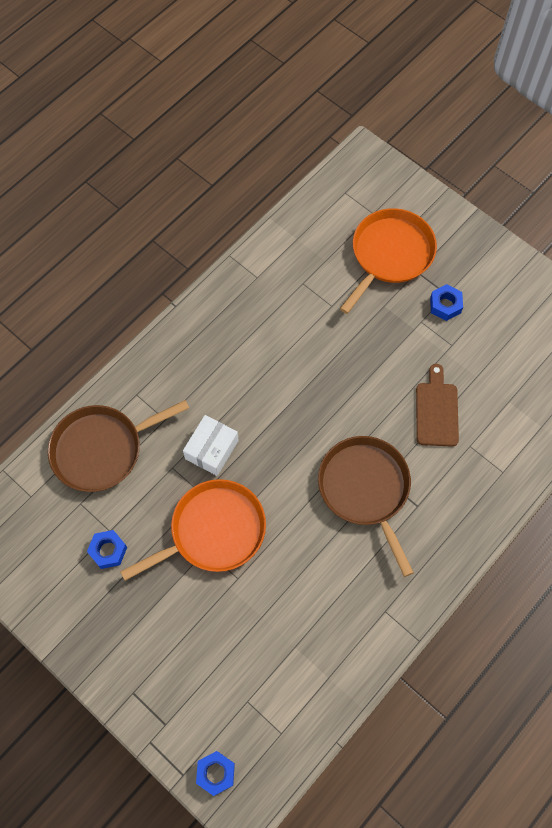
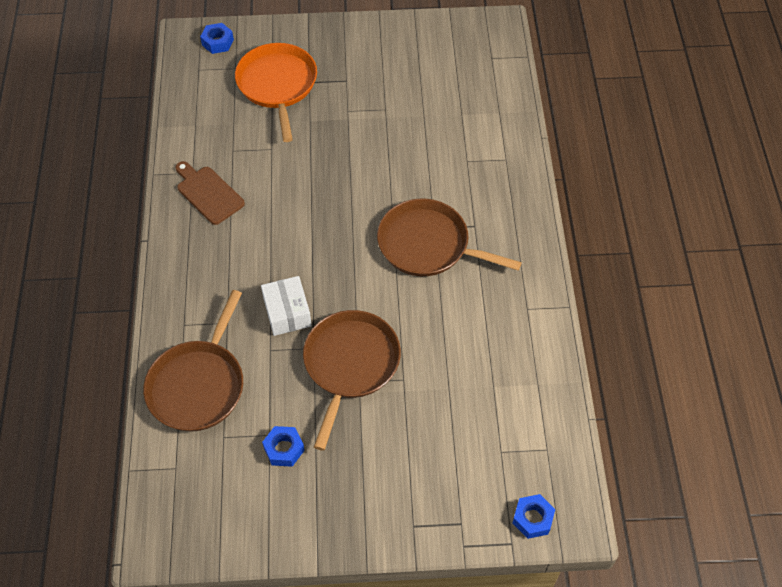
camera: 45 degrees left, 10 degrees down
(213, 531) = (350, 365): orange pan -> brown pan
(436, 410) = (421, 157): brown cutting board -> brown cutting board (208, 193)
(445, 305) = (353, 88): blue nut -> blue nut (217, 42)

